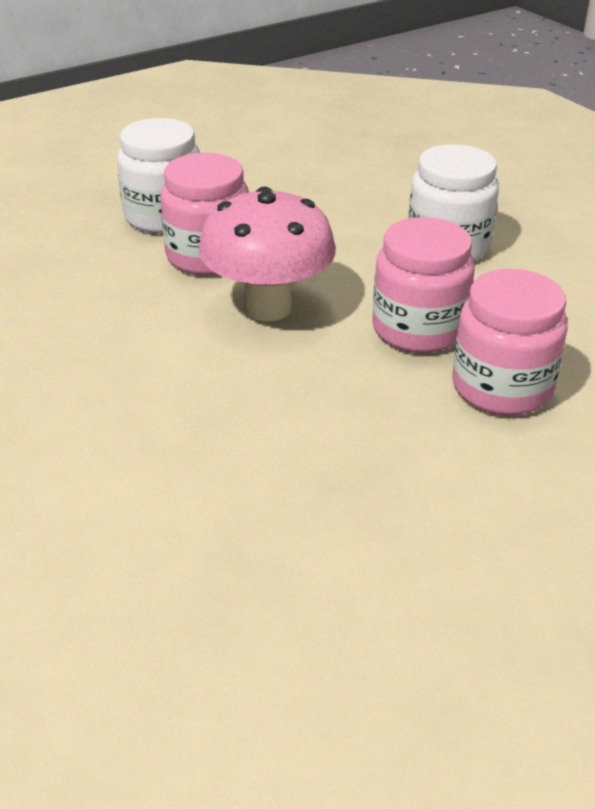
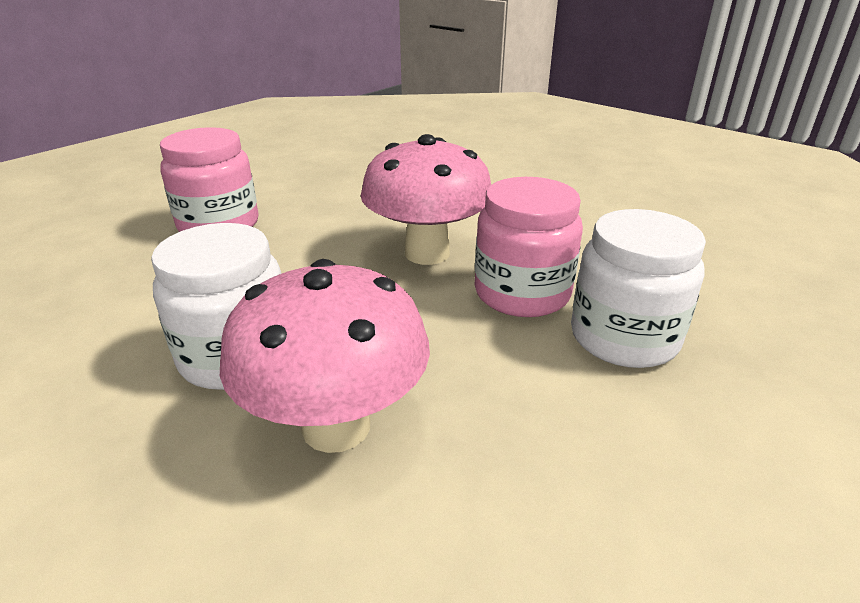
camera: 165 degrees right, 5 degrees down
(380, 203) = (336, 426): none -> pink mushroom
(418, 329) = (283, 255): pink jar -> none

